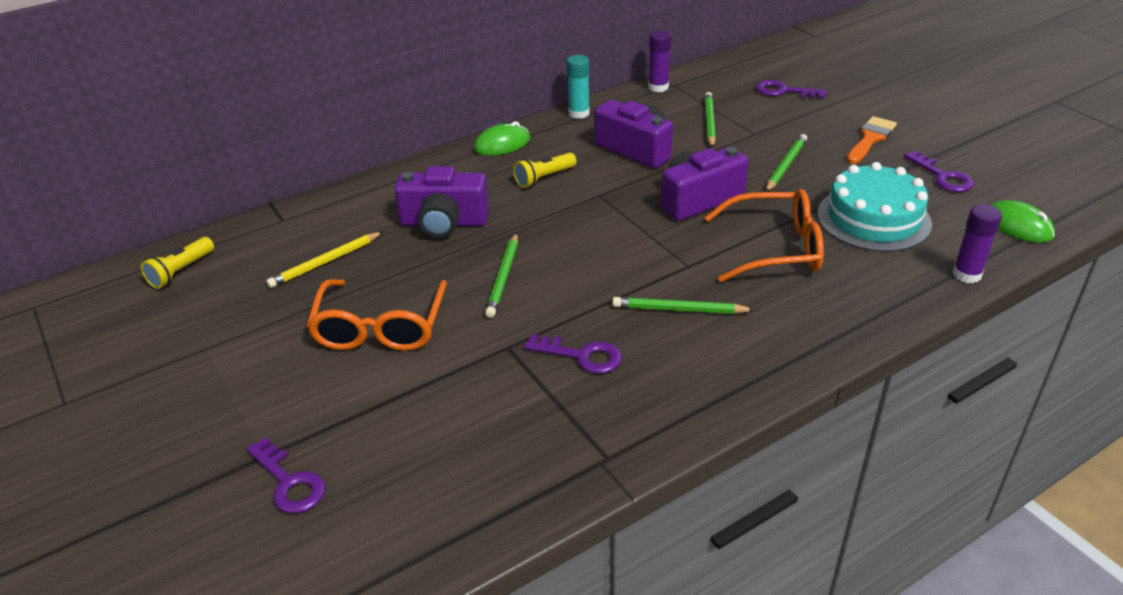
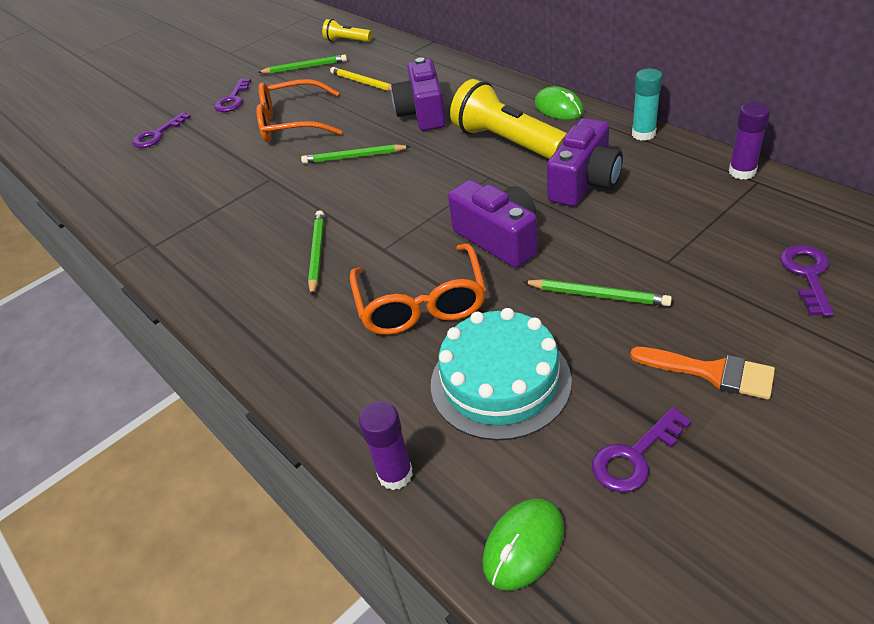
camera: 85 degrees right, 5 degrees up
(544, 178) = (507, 142): yellow flashlight -> yellow flashlight, size x1.94
(581, 356) = (259, 213): purple key -> purple key (233, 99)
(709, 122) = (675, 222): green pencil -> green pencil (305, 67)

